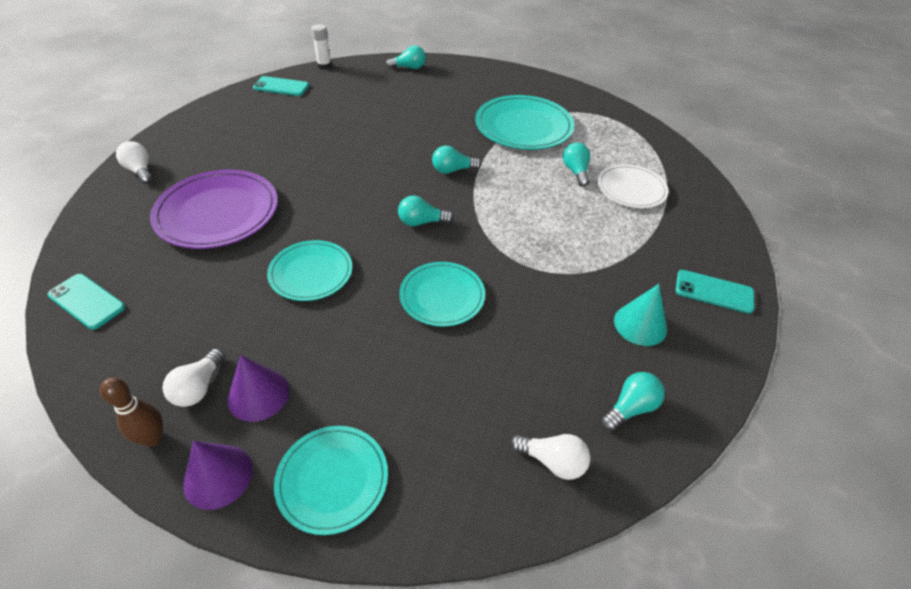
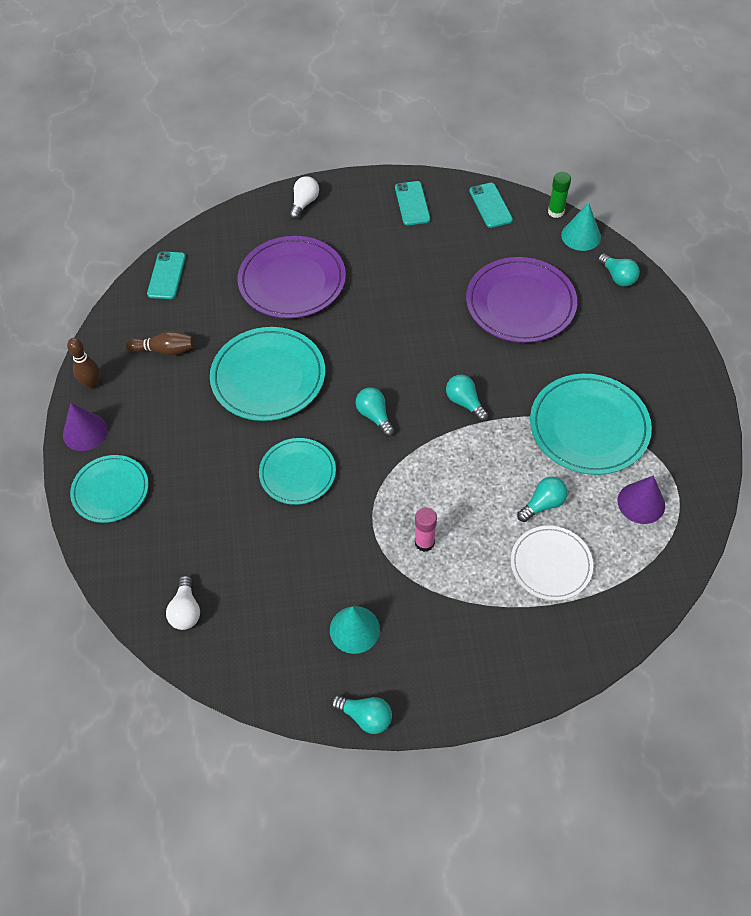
camera: 65 degrees right, 10 degrees up
(185, 343) = (164, 350): none -> brown bowling pin
(199, 387) = (136, 381): white light bulb -> none
(258, 394) = (148, 415): purple cone -> purple cone (641, 503)
(311, 273) = (268, 377): turquoise plate -> turquoise plate, size x1.59
(324, 66) = (556, 212): white glue stick -> green glue stick
(358, 66) = (581, 236): none -> turquoise cone
(387, 110) = (520, 303): none -> purple plate
(573, 245) = (424, 542): none -> pink glue stick
(630, 408) = (260, 647): turquoise light bulb -> turquoise light bulb (365, 717)
(714, 292) = (436, 681): turquoise phone -> turquoise phone (412, 203)

